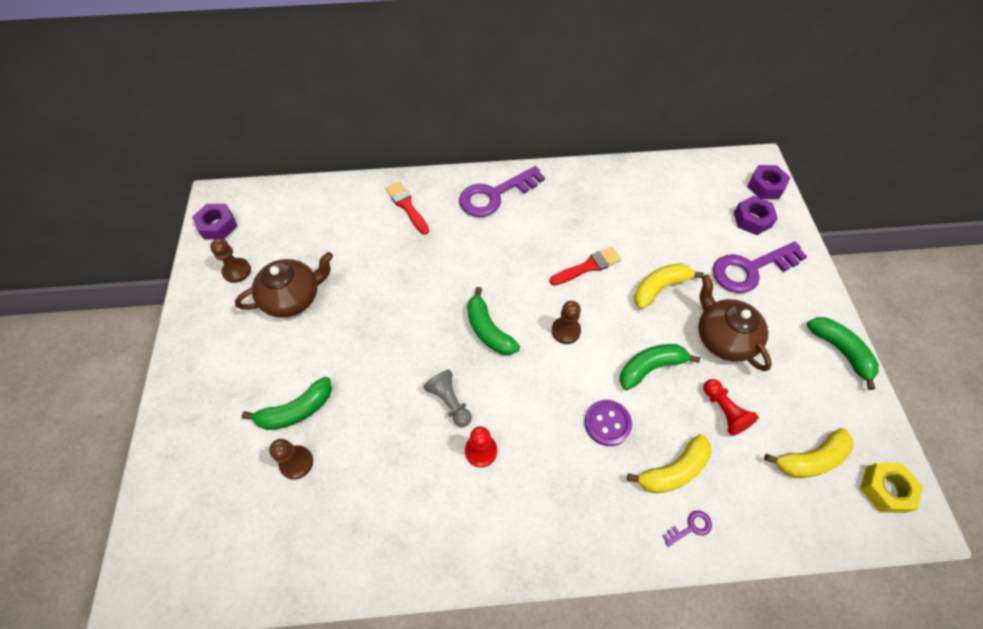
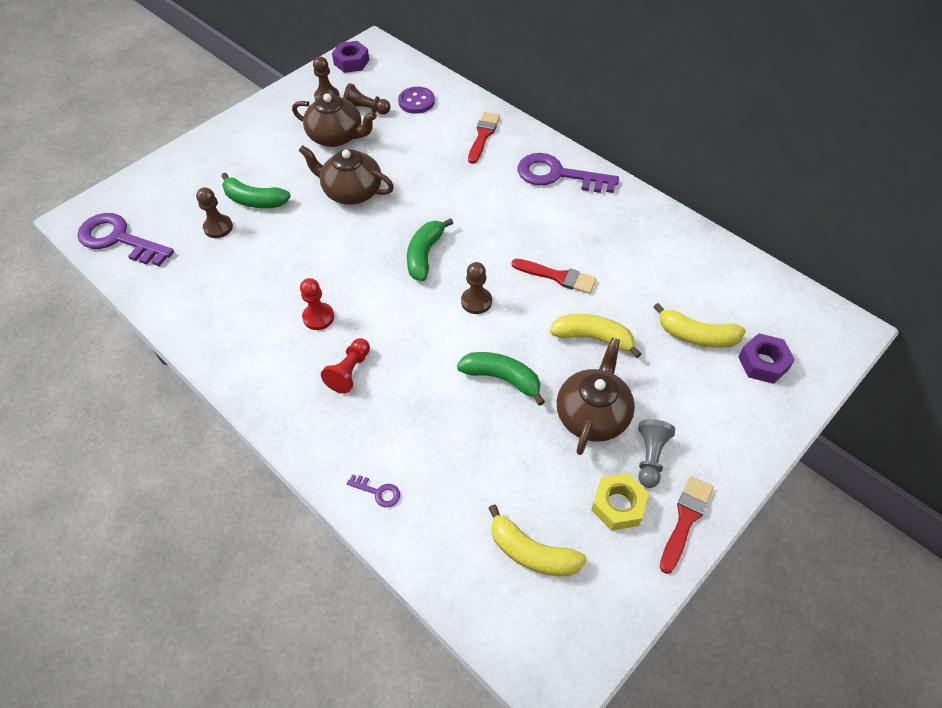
camera: 50 degrees right, 5 degrees down
(287, 256) = (366, 109): none -> brown pawn
(368, 331) = (351, 191): none -> brown teapot
(450, 402) = (340, 273): grey pawn -> grey pawn (650, 457)
(607, 423) = (418, 380): purple button -> purple button (416, 101)
(674, 470) = (419, 451): yellow banana -> yellow banana (697, 336)
(724, 411) = (514, 457): red pawn -> red pawn (349, 372)
(750, 269) = (697, 394): purple key -> purple key (118, 239)
(765, 186) = (822, 351): purple nut -> none
(840, 351) = (685, 520): green banana -> red brush
(885, 489) = (561, 635): yellow nut -> yellow nut (618, 505)

